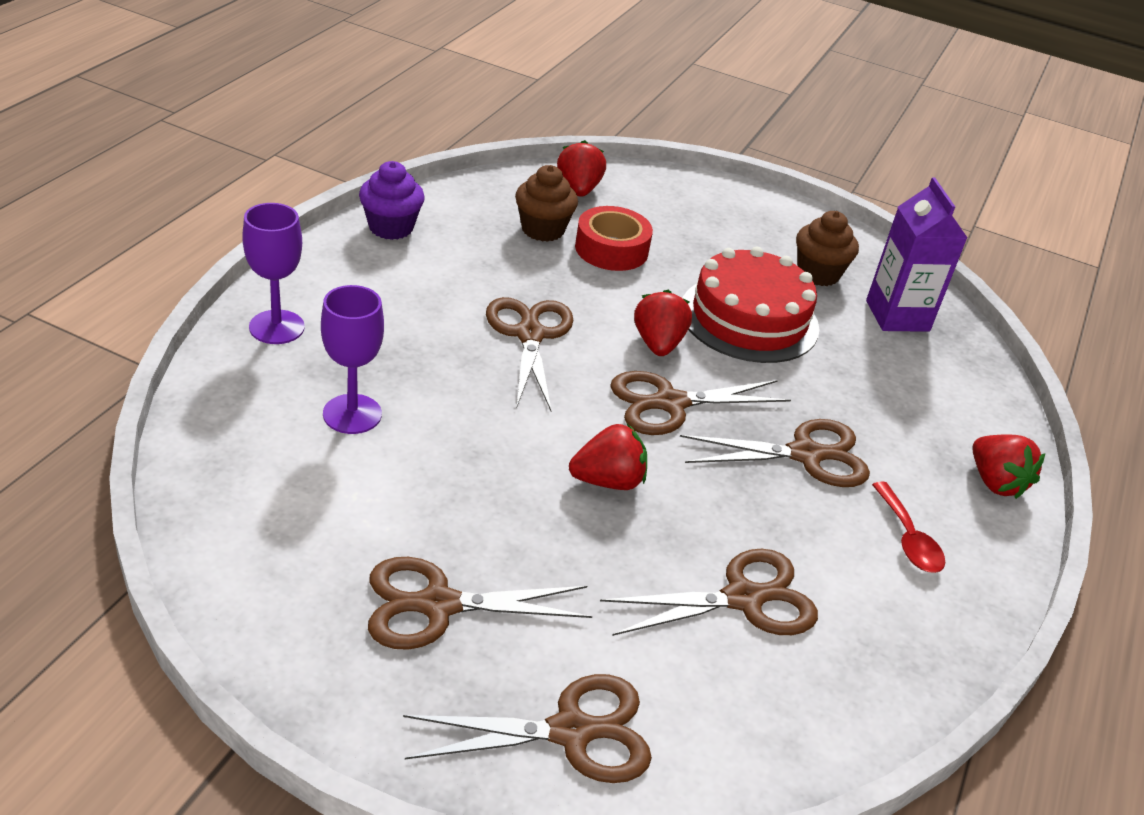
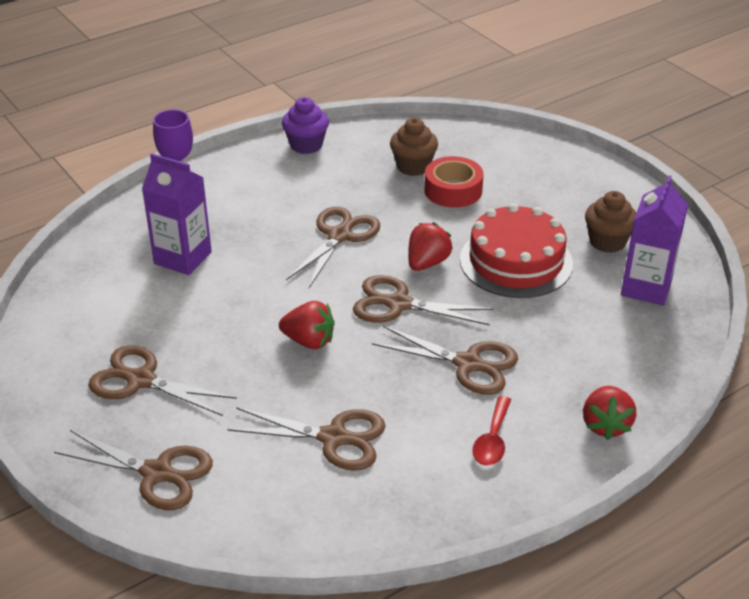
camera: 35 degrees right, 0 degrees up
(352, 414) = (183, 258): purple goblet -> purple carton
(578, 189) = (467, 142): red strawberry -> none

